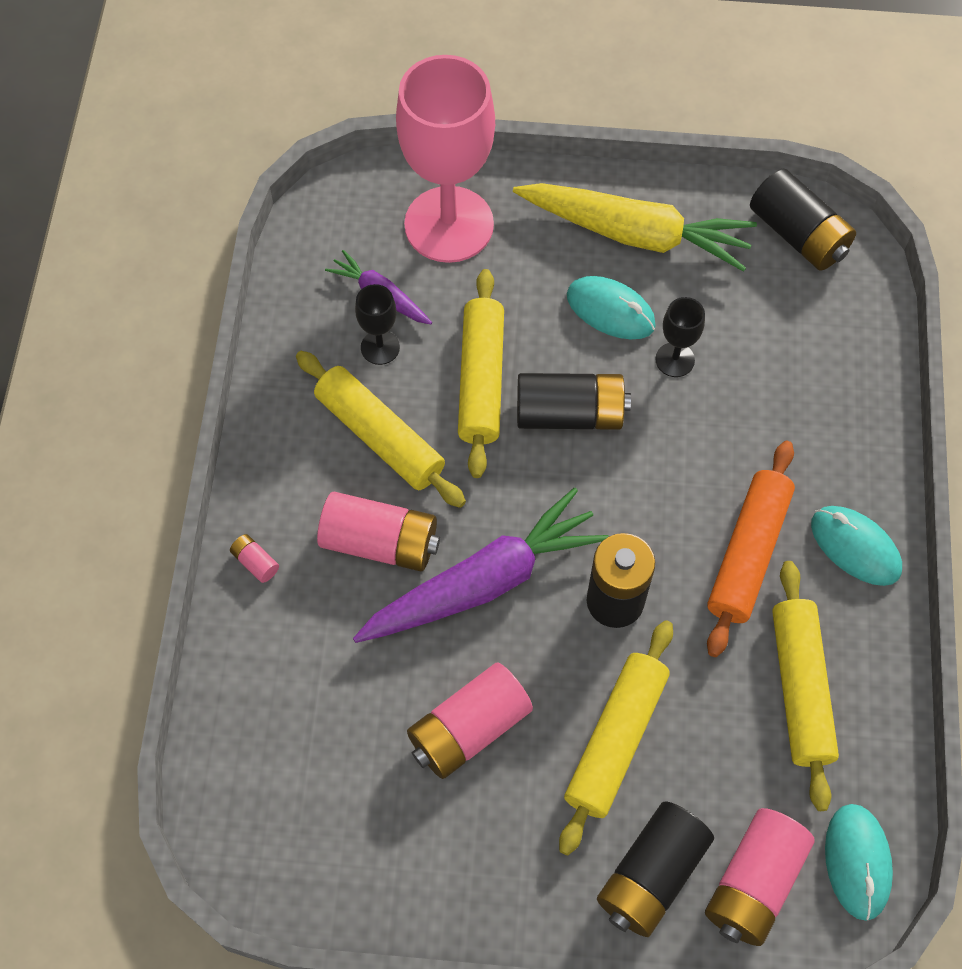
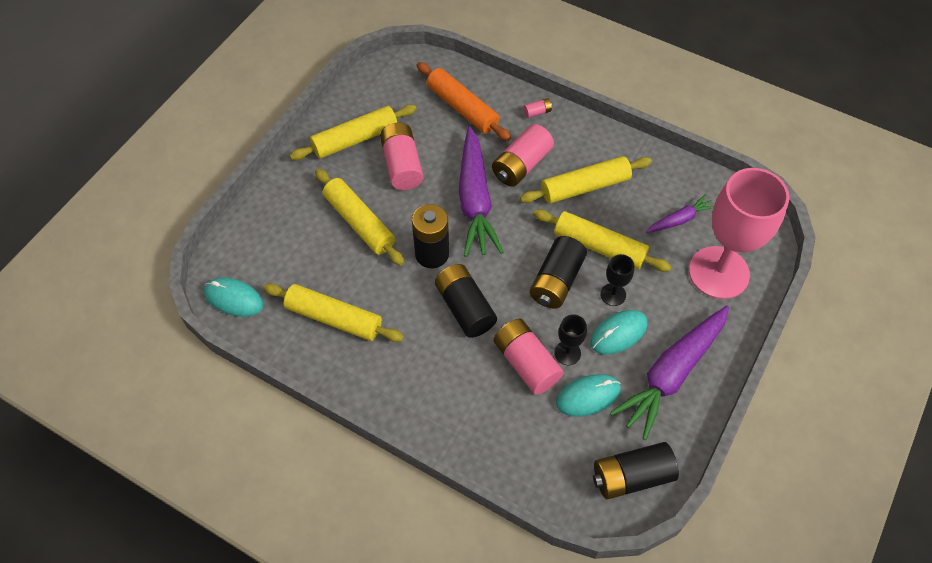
camera: 115 degrees right, 5 degrees down
(380, 347) = (643, 207): black goblet -> black goblet (613, 294)
(450, 838) = (355, 139): none -> yellow rolling pin
(635, 234) = (671, 374): yellow carrot -> purple carrot
(652, 875) = (287, 209): black battery -> black battery (465, 308)
(747, 553) = (423, 331): orange rolling pin -> orange rolling pin (462, 108)
(754, 883) = (255, 249): pink battery -> pink battery (526, 363)
(855, 547) = (396, 390): turquoise mouse -> turquoise mouse (588, 396)

